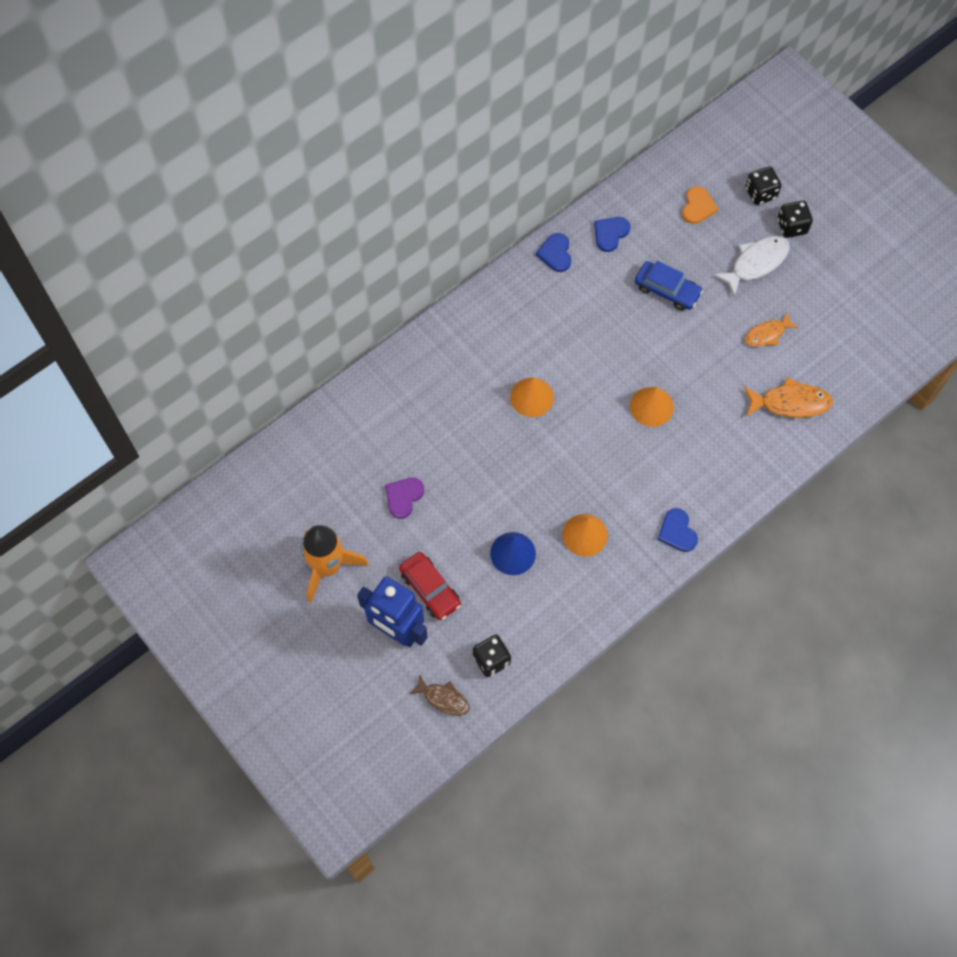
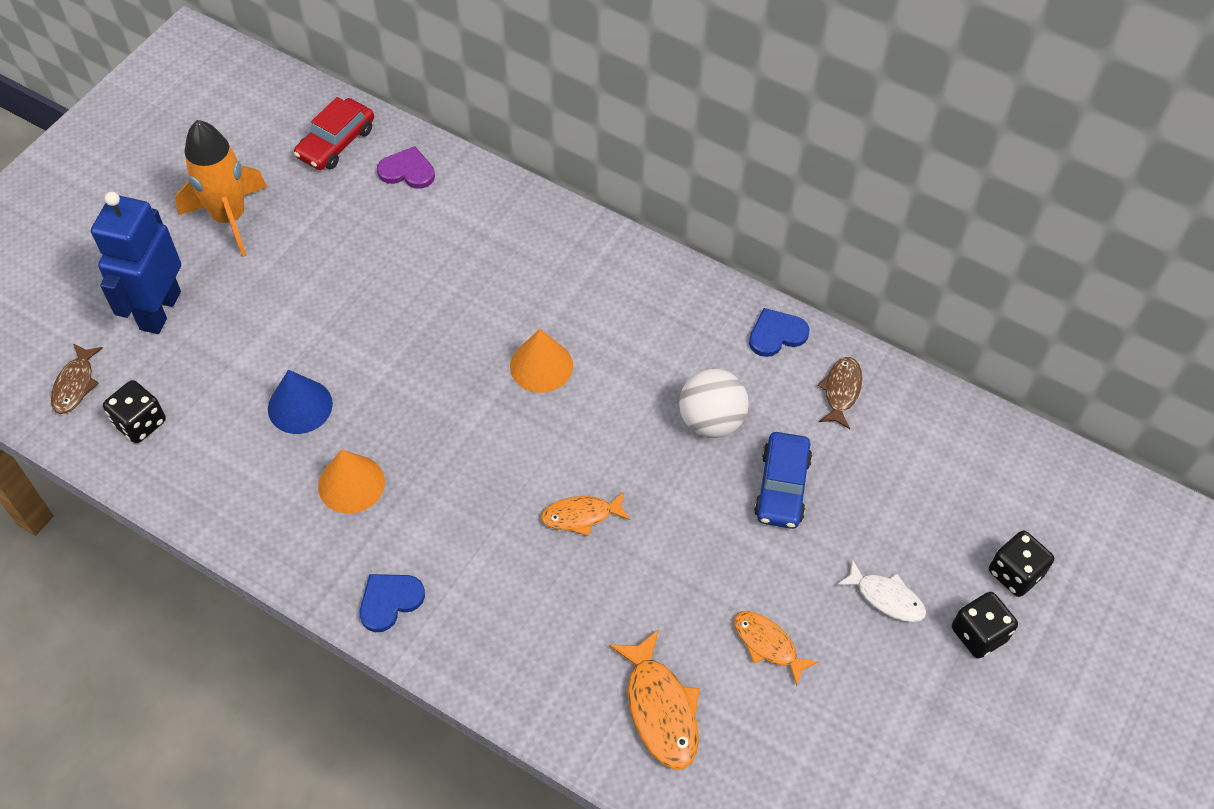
camera: 70 degrees right, 10 degrees down
(403, 497) = (347, 266): purple heart -> purple heart (407, 171)
(430, 589) = (225, 329): red car -> red car (336, 143)
(607, 312) = (711, 421): none -> white ball
(610, 233) = (841, 391): blue heart -> brown fish
(651, 406) = (581, 516): orange cone -> orange fish
(698, 206) = (944, 492): orange heart -> none
(756, 263) = (886, 597): white fish -> white fish, size x0.65

